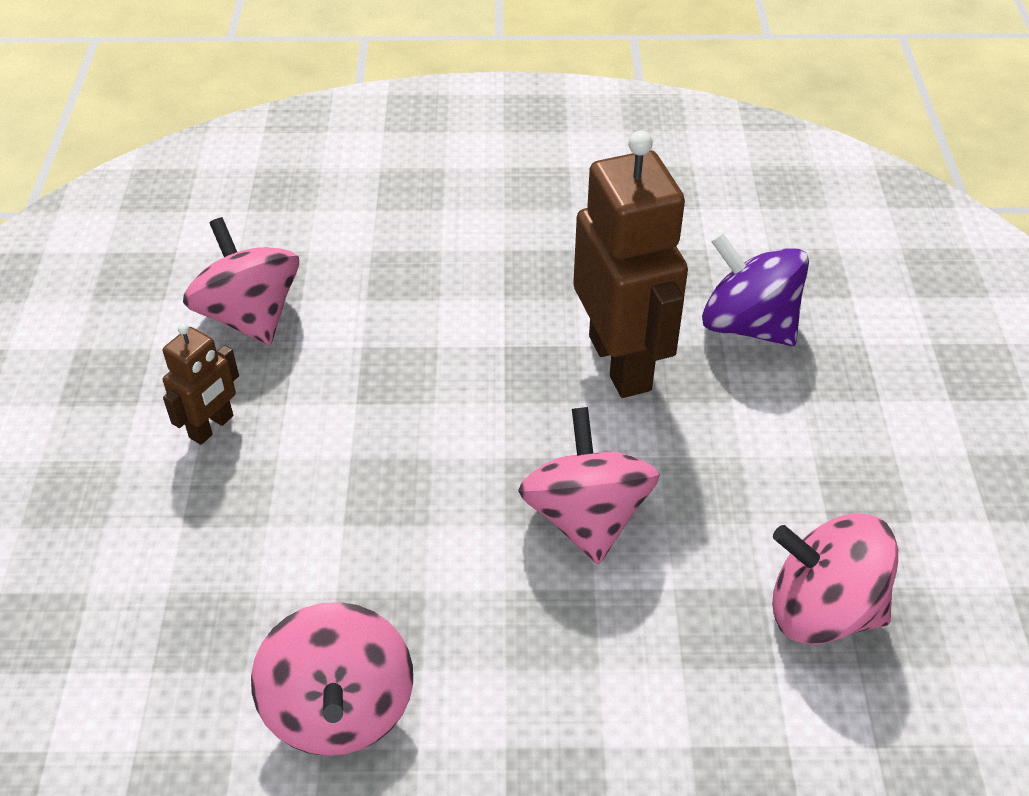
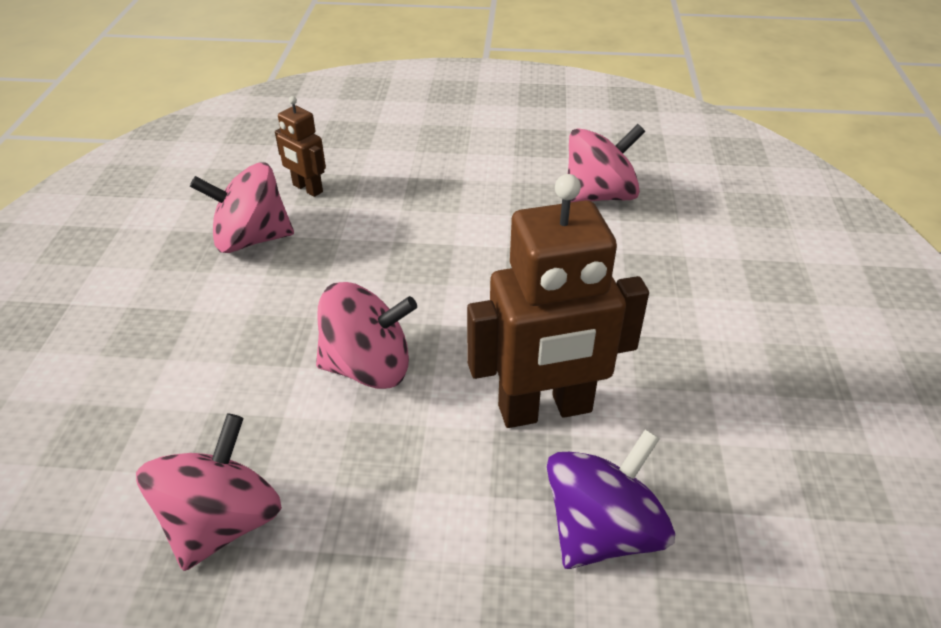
camera: 95 degrees right, 5 degrees down
(212, 427) = (490, 184): brown robot -> brown robot (307, 189)

